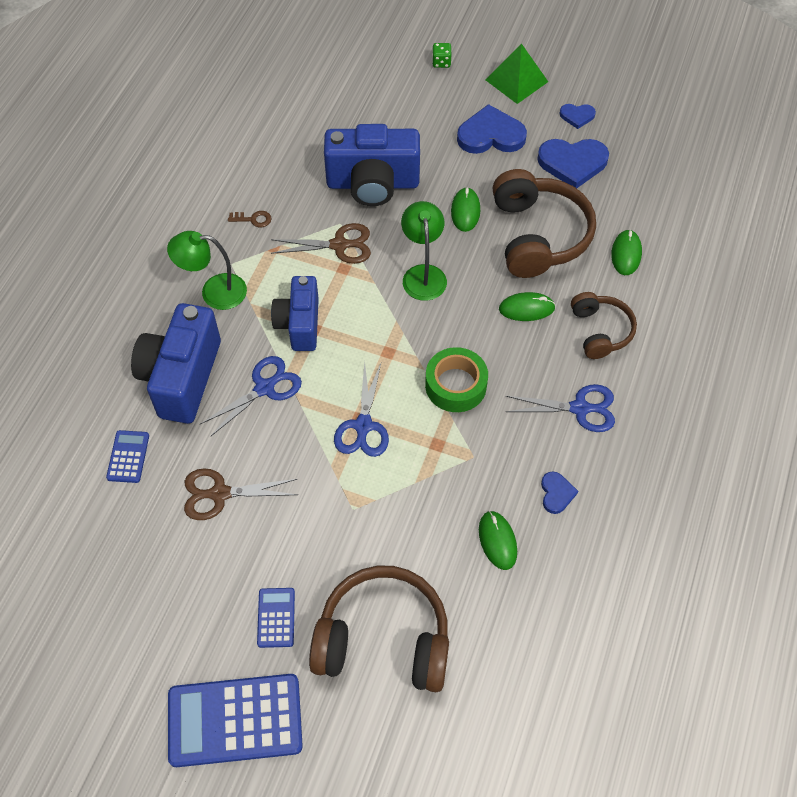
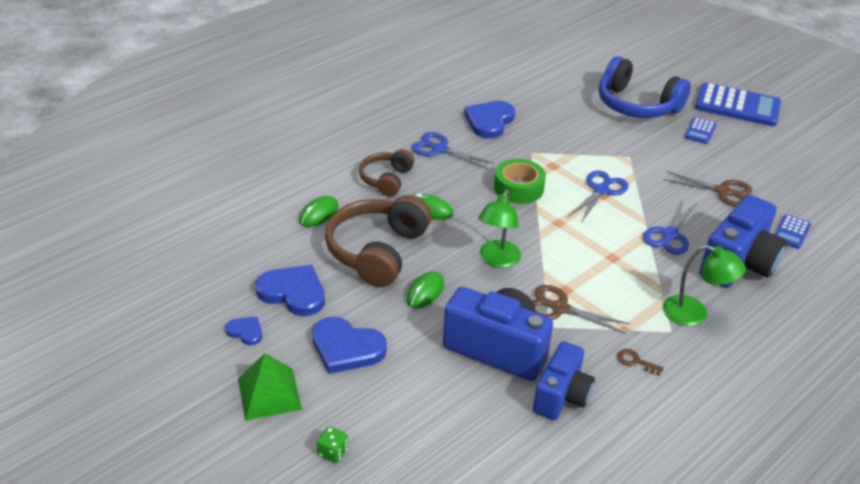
camera: 155 degrees left, 20 degrees down
(264, 388) = (669, 235): blue scissors -> blue scissors turned 45 degrees counterclockwise
(299, 324) = (624, 264): blue camera -> blue camera (561, 396)
(383, 639) = (636, 105): brown headphones -> blue headphones
(497, 541) = (542, 116): green mouse -> none
(556, 493) = (489, 121): blue heart -> blue heart, size x1.92

